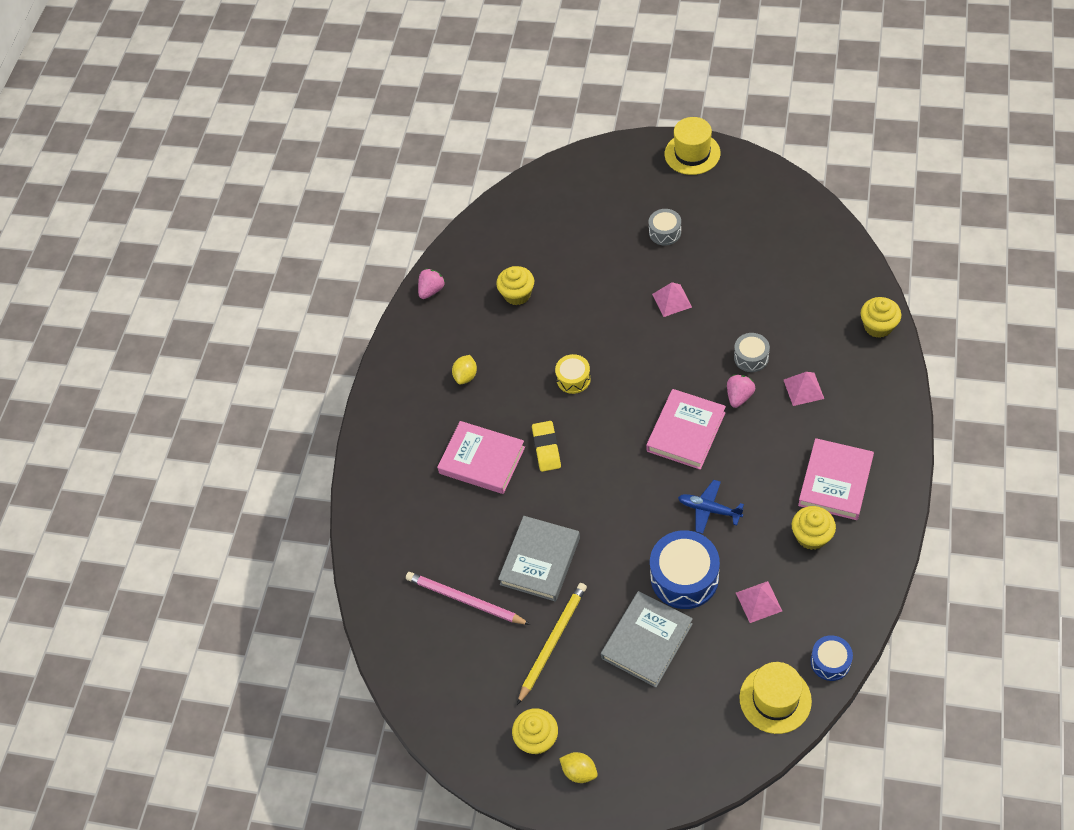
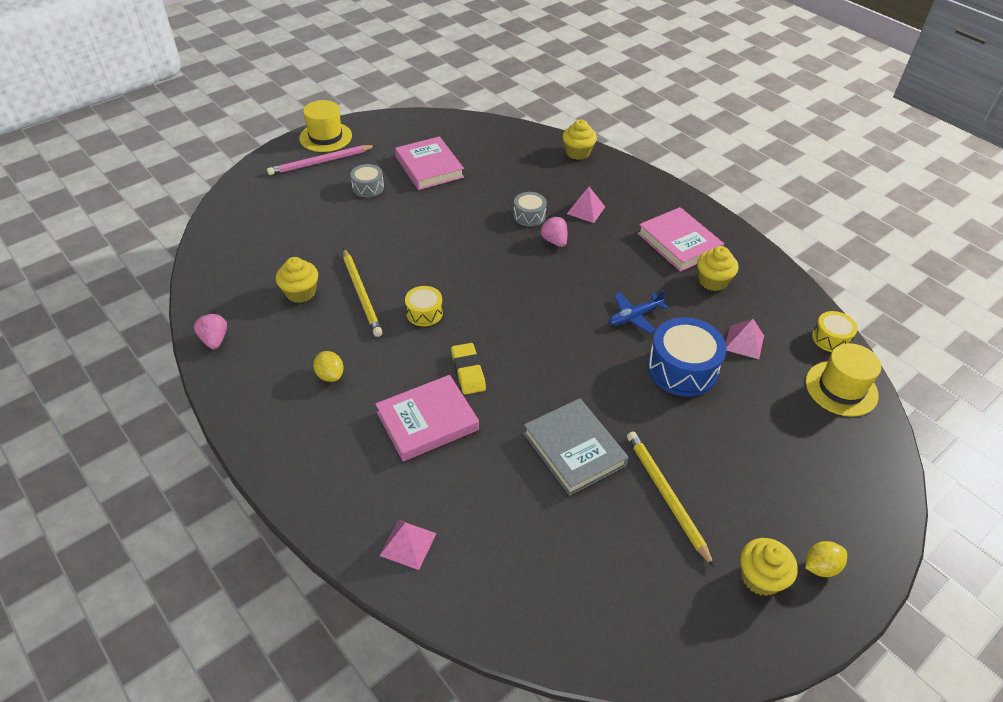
camera: 60 degrees left, 10 degrees down
(465, 600) = (559, 534): pink pencil -> pink pencil (320, 162)
(546, 448) = (468, 371): yellow eraser -> yellow eraser turned 45 degrees clockwise
(552, 328) = (361, 294): none -> yellow pencil
(646, 641) = (722, 430): grey book -> none
(672, 300) = (429, 220): pink pyramid -> pink pyramid (408, 544)
(686, 432) = (551, 285): pink book -> pink book (429, 167)
(830, 662) = (831, 338): blue drum -> yellow drum

